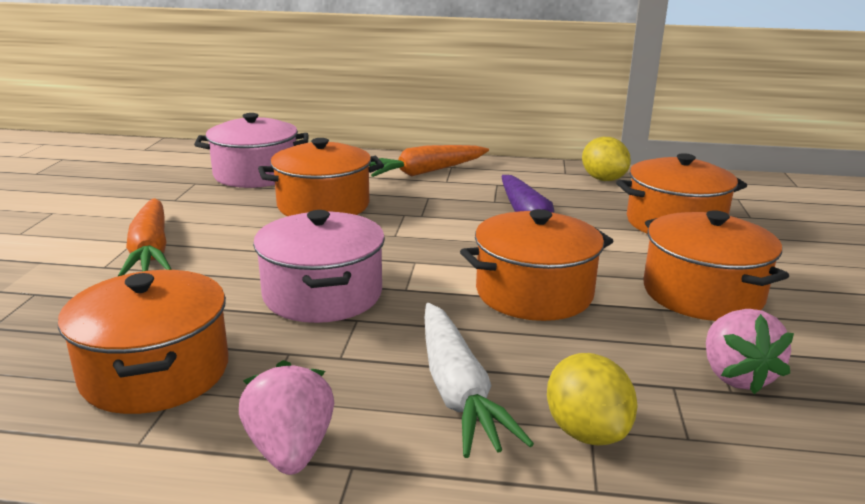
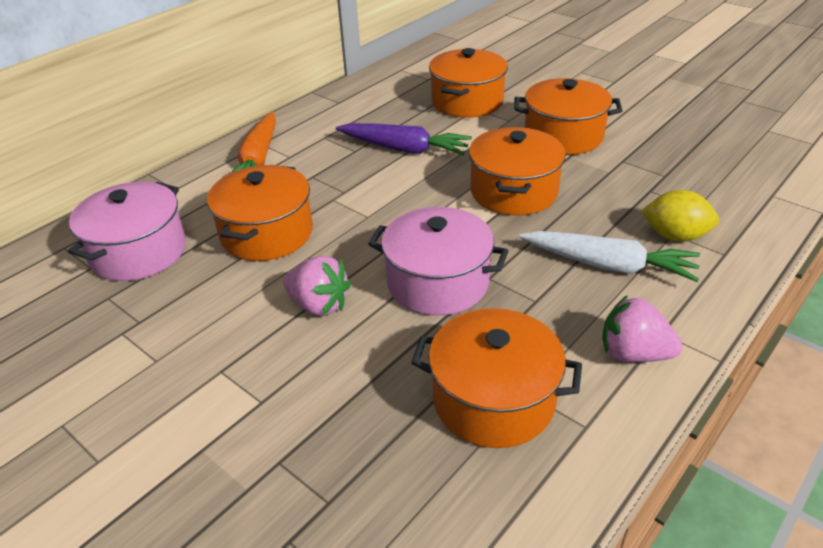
camera: 55 degrees left, 15 degrees up
(151, 250) = (257, 362): orange carrot -> none
(603, 179) = (369, 94): yellow lemon -> none
(736, 376) = (653, 167): pink strawberry -> pink strawberry (319, 305)

